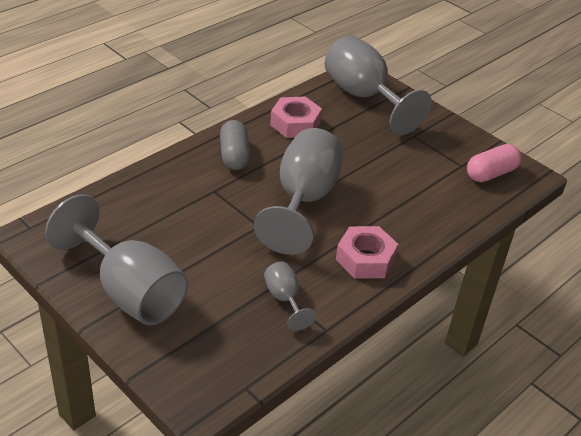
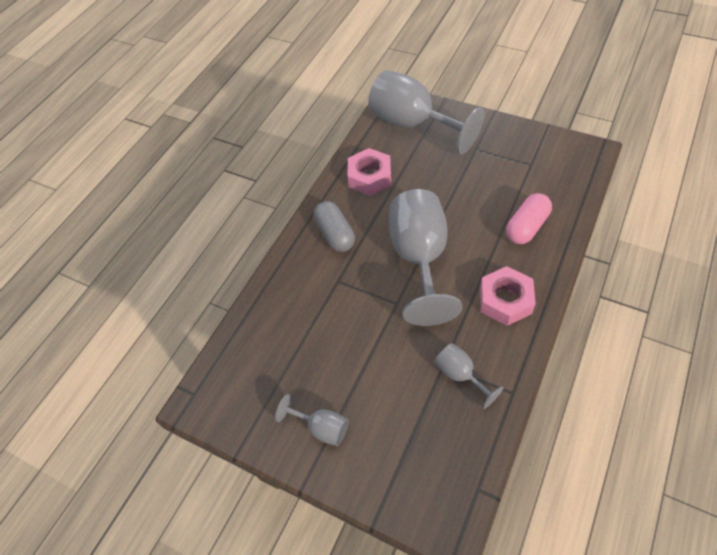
camera: 10 degrees left, 15 degrees up
(129, 291) = (321, 428): grey goblet -> grey goblet, size x0.46
(491, 173) = (559, 163): pink capsule -> pink capsule (526, 227)

